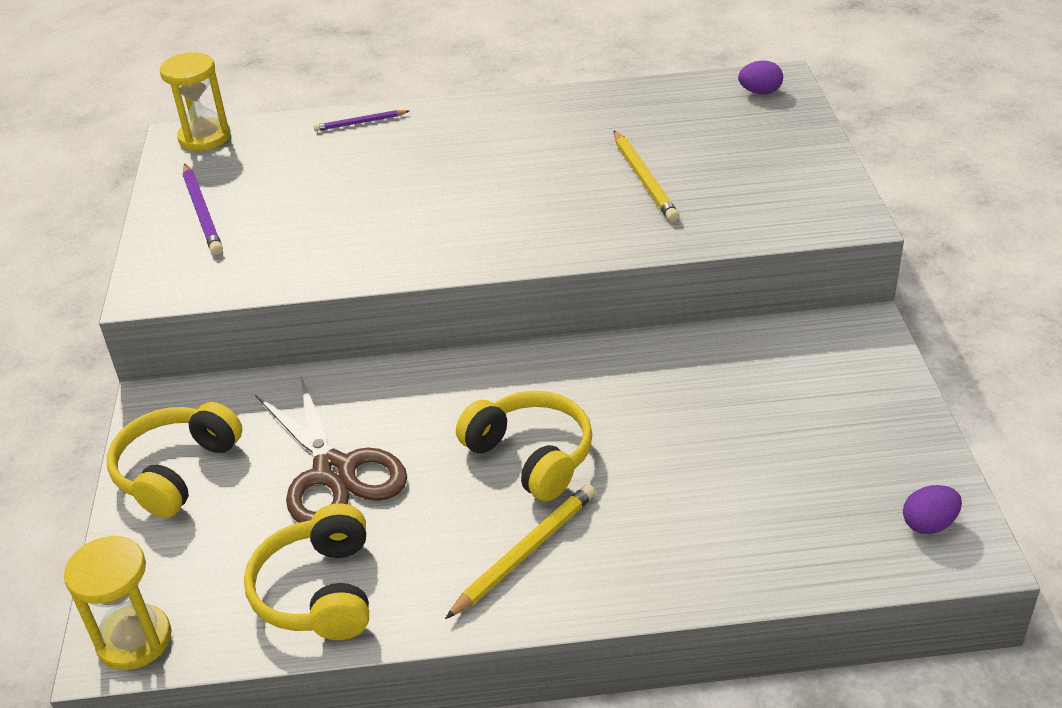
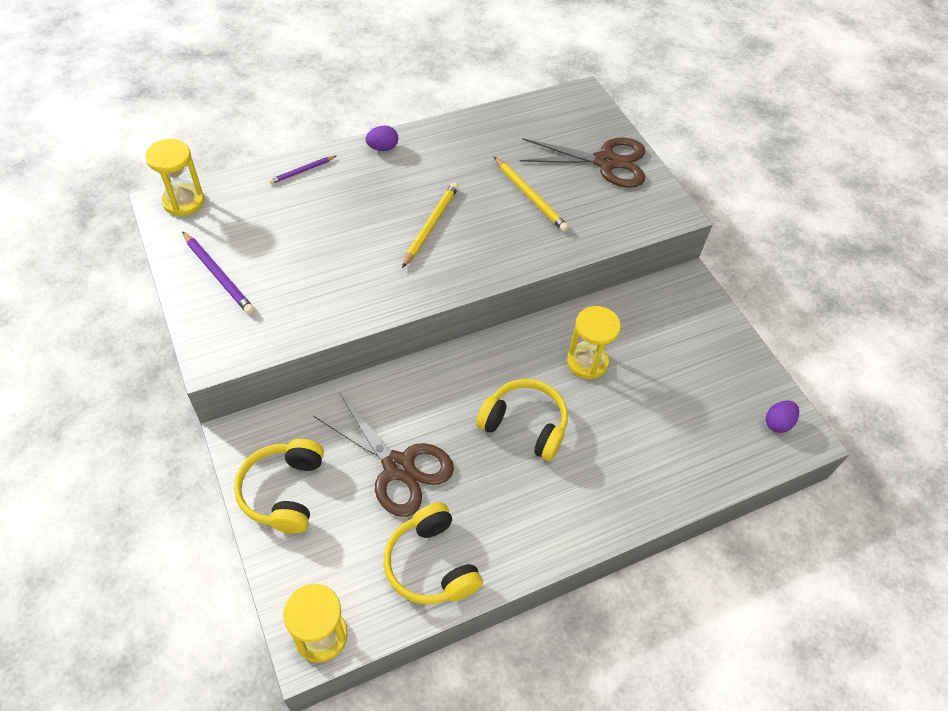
camera: 25 degrees left, 15 degrees up
(525, 553) = (552, 501): yellow pencil -> yellow pencil (431, 226)
(659, 398) = (587, 362): none -> yellow hourglass
(760, 92) = (575, 108): purple egg -> purple egg (382, 148)
(773, 153) = (605, 162): none -> brown scissors

